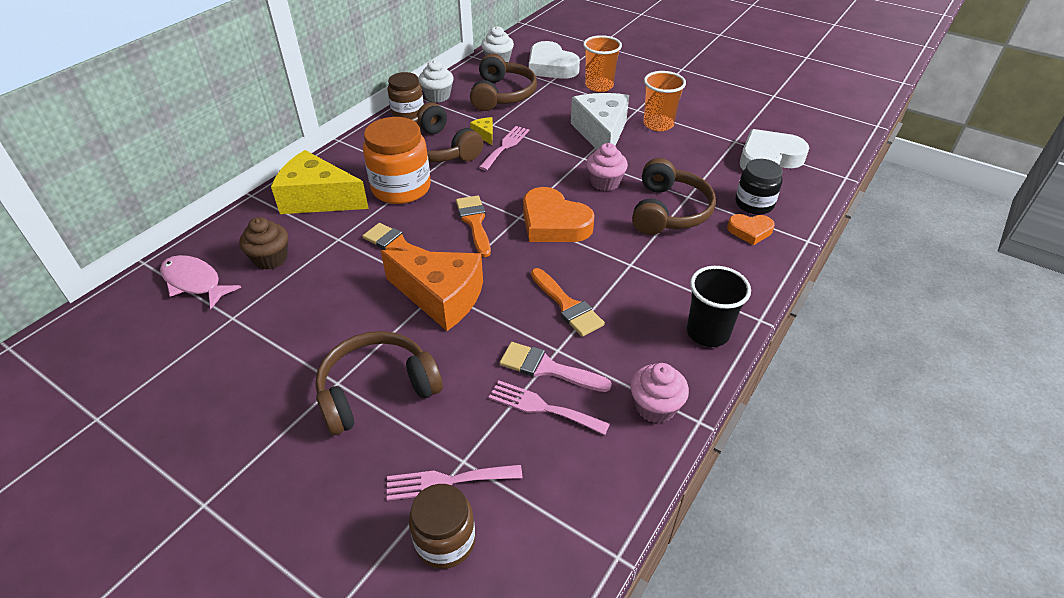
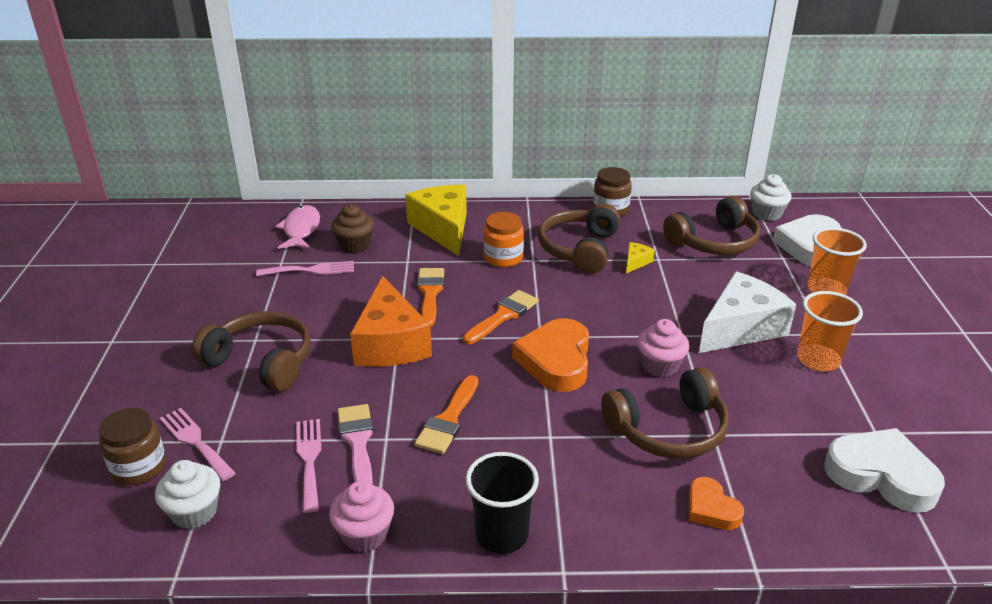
camera: 55 degrees right, 10 degrees down
(401, 188) = (503, 258): orange jar -> orange jar, size x0.63
(437, 96) = (657, 211): white cupcake -> white cupcake (194, 512)
(505, 146) = (635, 281): pink fork -> pink fork (311, 270)
(754, 204) = (769, 494): black jar -> none

